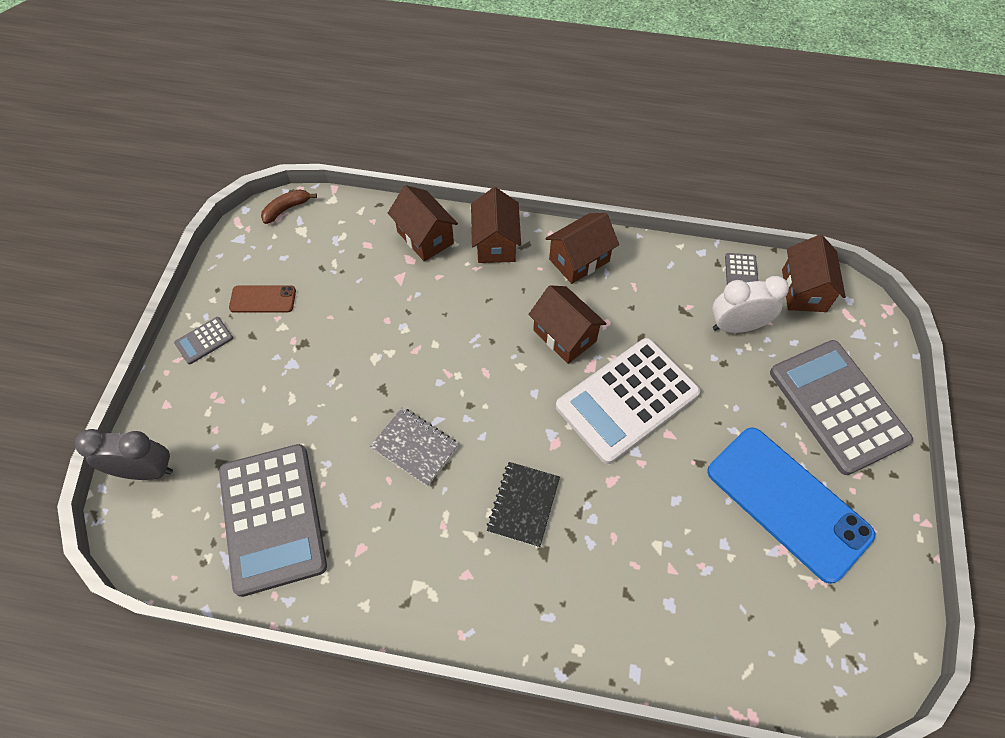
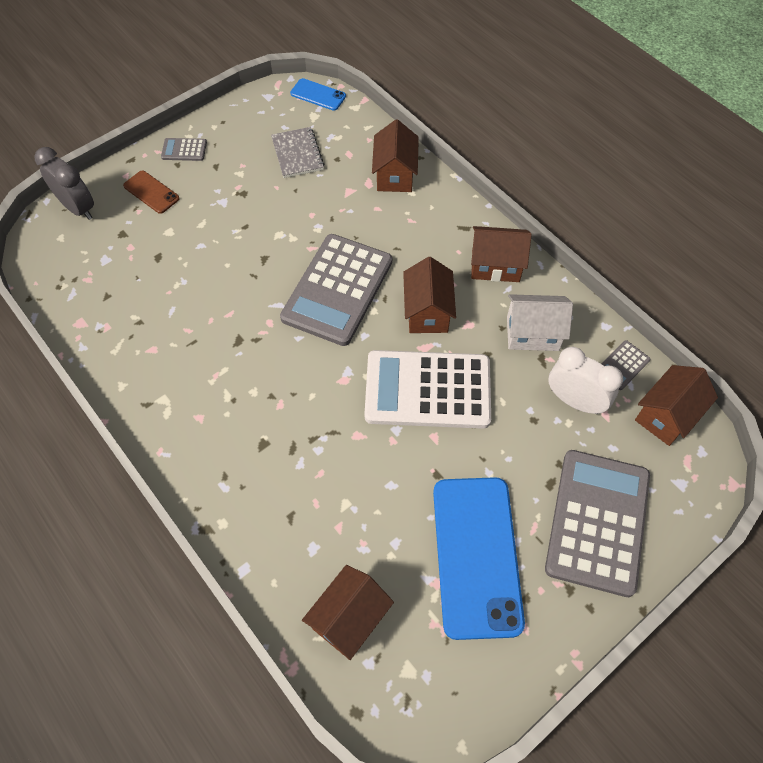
camera: 40 degrees right, 0 degrees up
(263, 299) = (244, 147): brown phone -> brown phone (151, 192)
(272, 518) = (120, 290): grey calculator -> grey calculator (337, 290)
(286, 209) = (318, 95): brown banana -> blue phone
(415, 447) = (247, 311): grey notebook -> grey notebook (297, 154)
(495, 243) = (443, 212): brown house -> brown house (349, 619)
(523, 505) = (280, 403): black notebook -> none
(658, 295) = (532, 333): none -> white house

